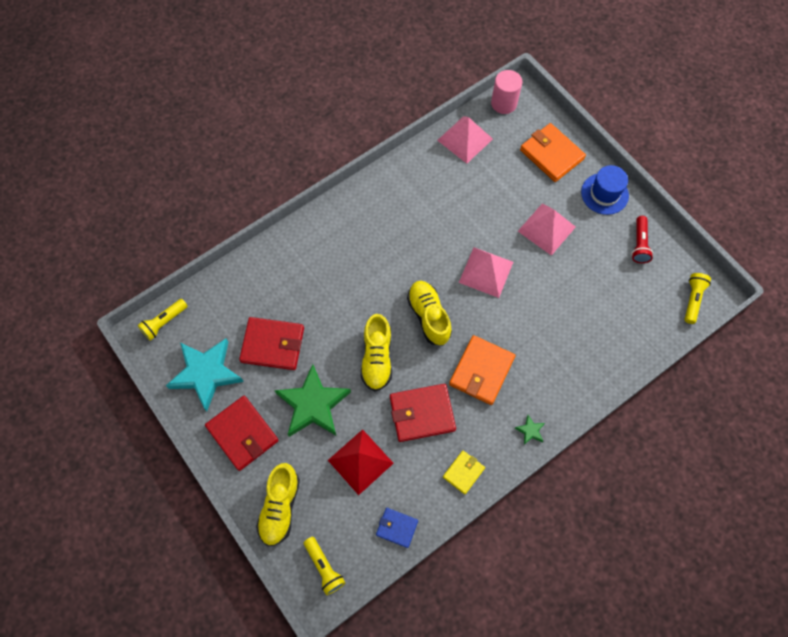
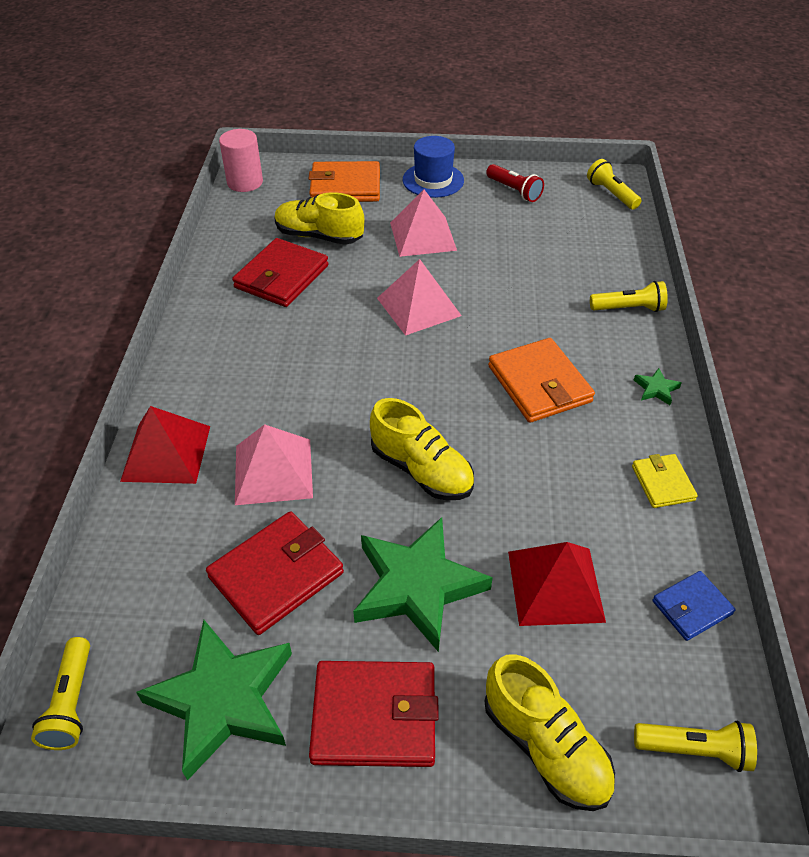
camera: 50 degrees left, 20 degrees down
(206, 373) = (223, 700): turquoise star -> green star
(294, 245) = (166, 453): none -> red pyramid
(422, 413) = (543, 473): red wallet -> red wallet (281, 277)
(429, 316) = (419, 386): yellow shoe -> yellow shoe (319, 236)
(465, 139) = (243, 229): pink pyramid -> pink pyramid (273, 471)
(586, 377) = (629, 308): none -> yellow flashlight

